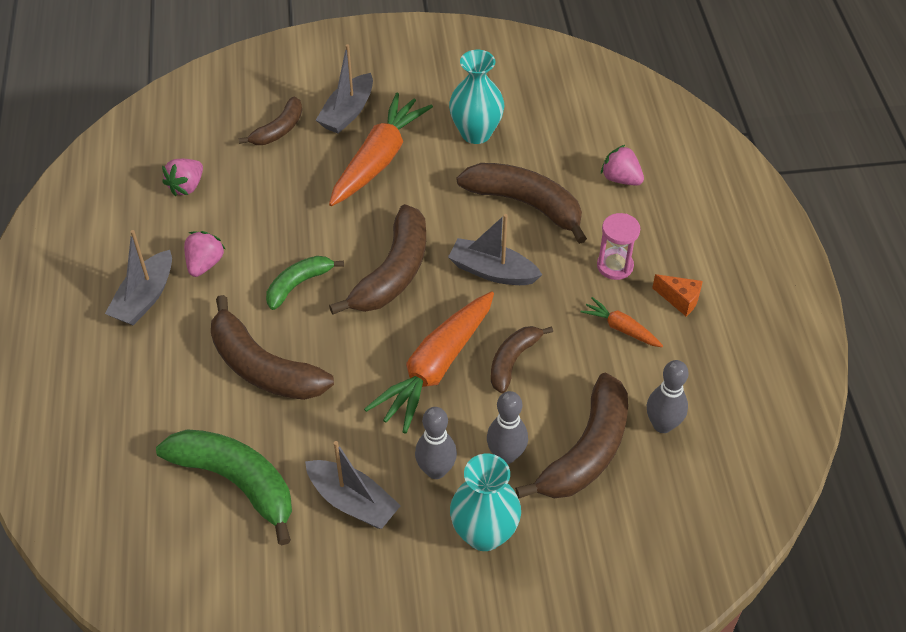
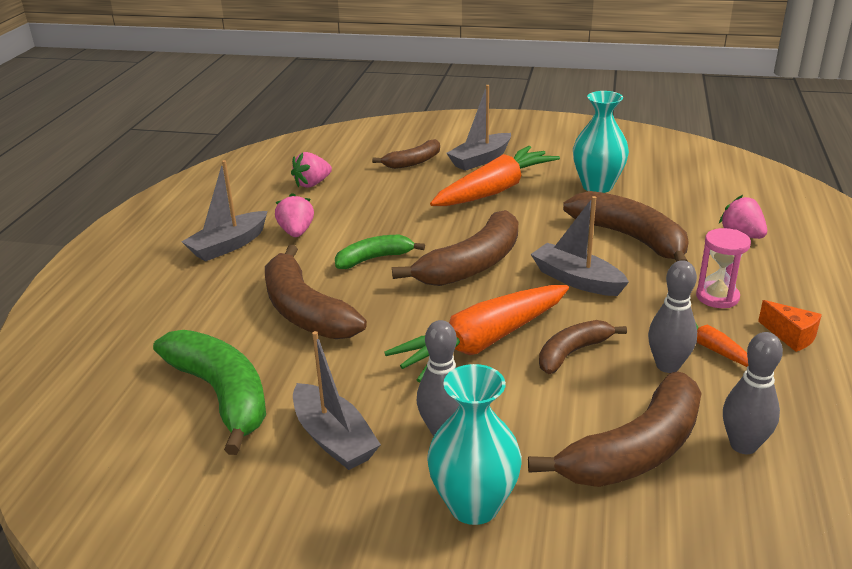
camera: 20 degrees right, 20 degrees down
(205, 264) = (296, 232): pink strawberry -> pink strawberry turned 45 degrees counterclockwise
(506, 455) = (532, 434): grey bowling pin -> grey bowling pin (667, 366)

